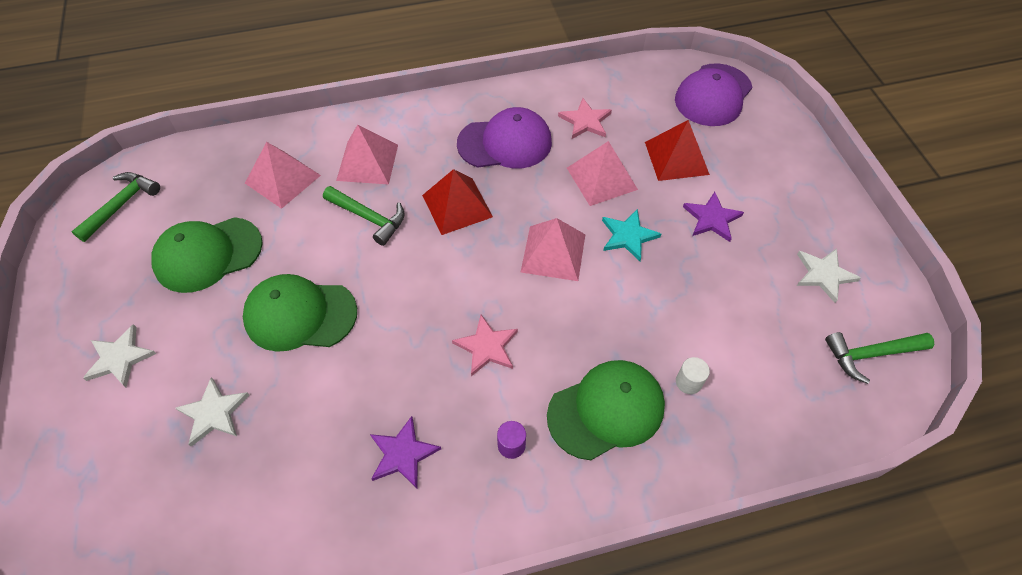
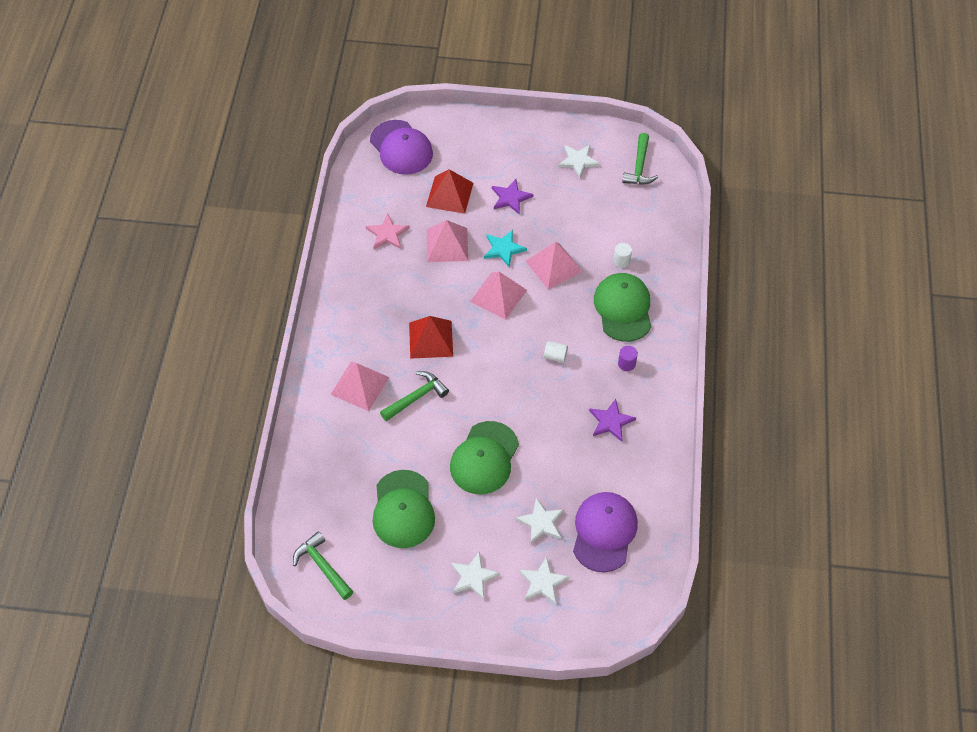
camera: 70 degrees left, 0 degrees up
(118, 445) = (542, 582): none -> white star
(282, 179) = (349, 447): pink pyramid -> pink pyramid (553, 266)
(487, 347) = (555, 356): pink star -> white cylinder
(505, 143) = (384, 291): purple cap -> purple cap (604, 532)

